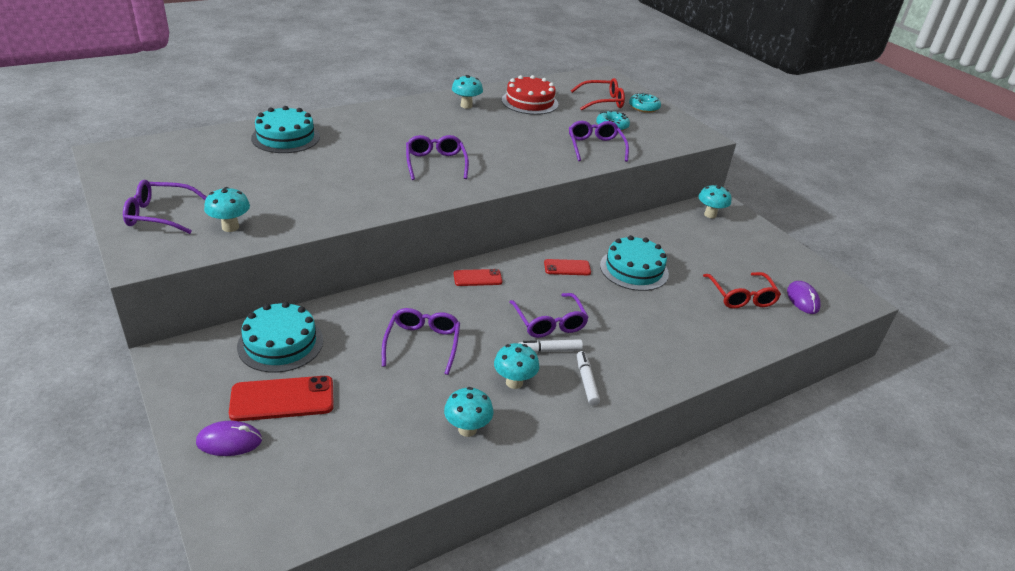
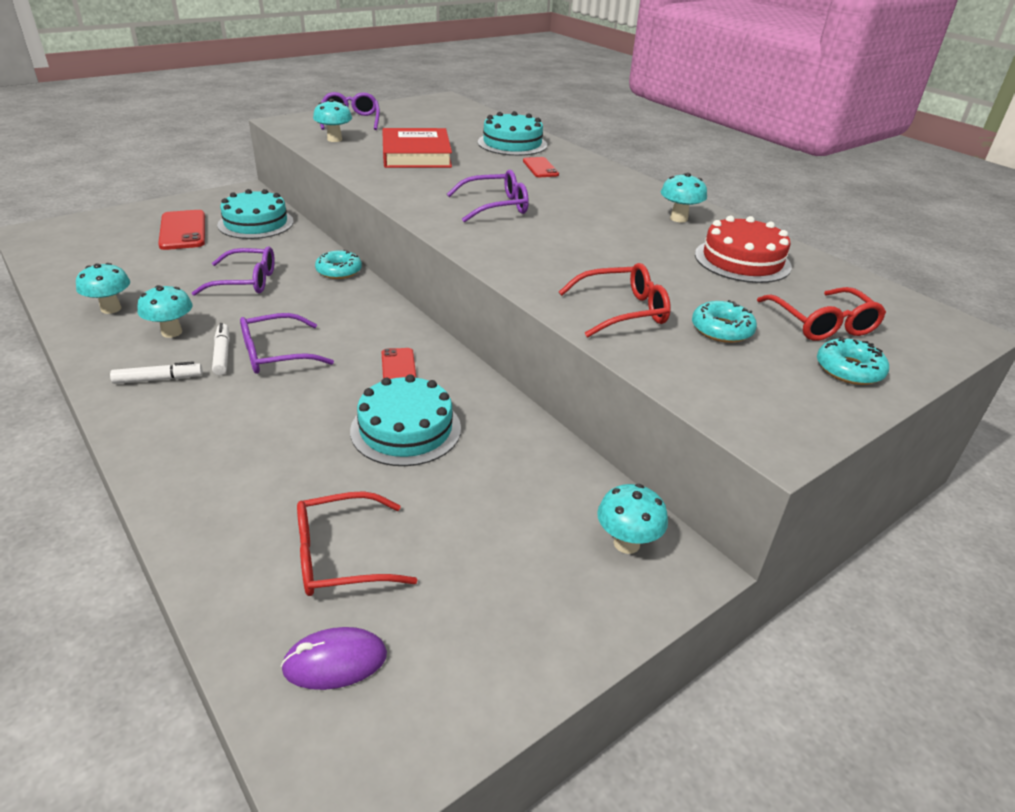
camera: 85 degrees right, 0 degrees up
(229, 441) = (141, 218): purple mouse -> none
(299, 185) = (416, 155): none -> red book
(411, 289) = (339, 271): none -> turquoise donut
(477, 278) = (365, 306): red phone -> red phone (540, 168)
(595, 147) = (623, 311): purple glasses -> red glasses

